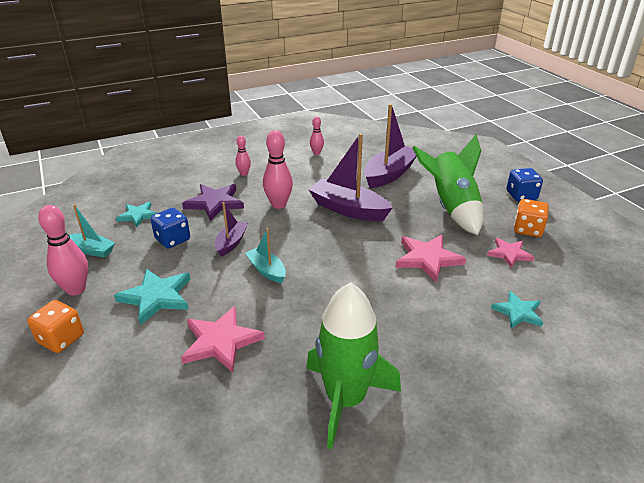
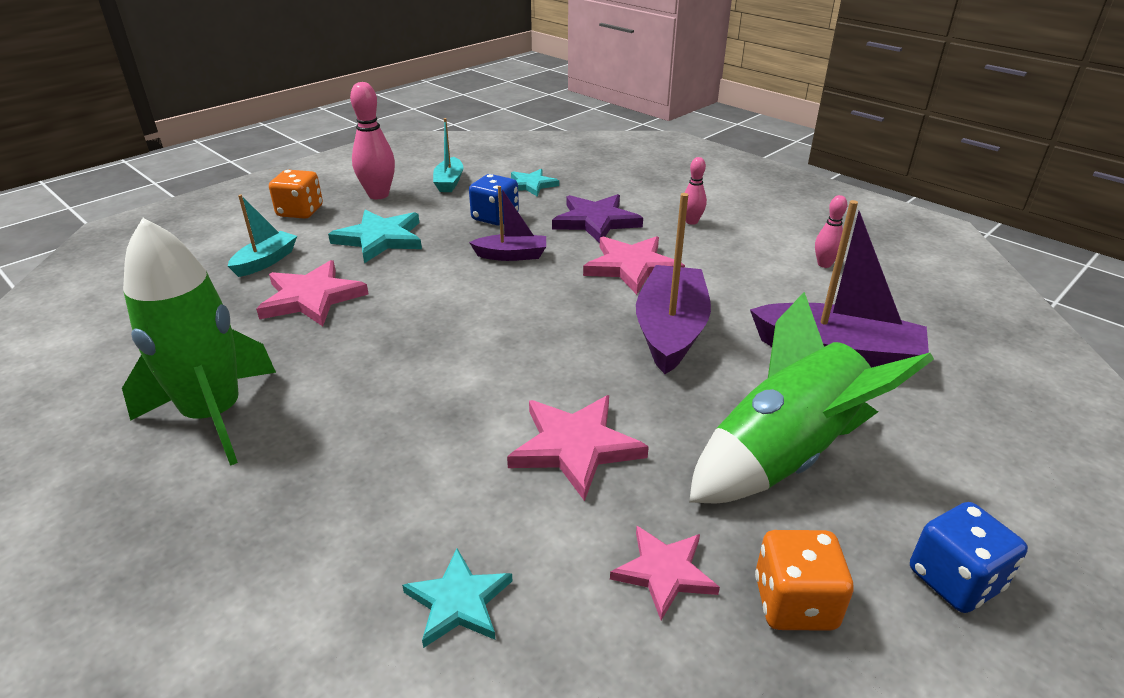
camera: 70 degrees right, 0 degrees up
(266, 270) = (463, 295): turquoise boat -> turquoise boat (266, 261)
(278, 204) = (632, 267): pink bowling pin -> pink star

